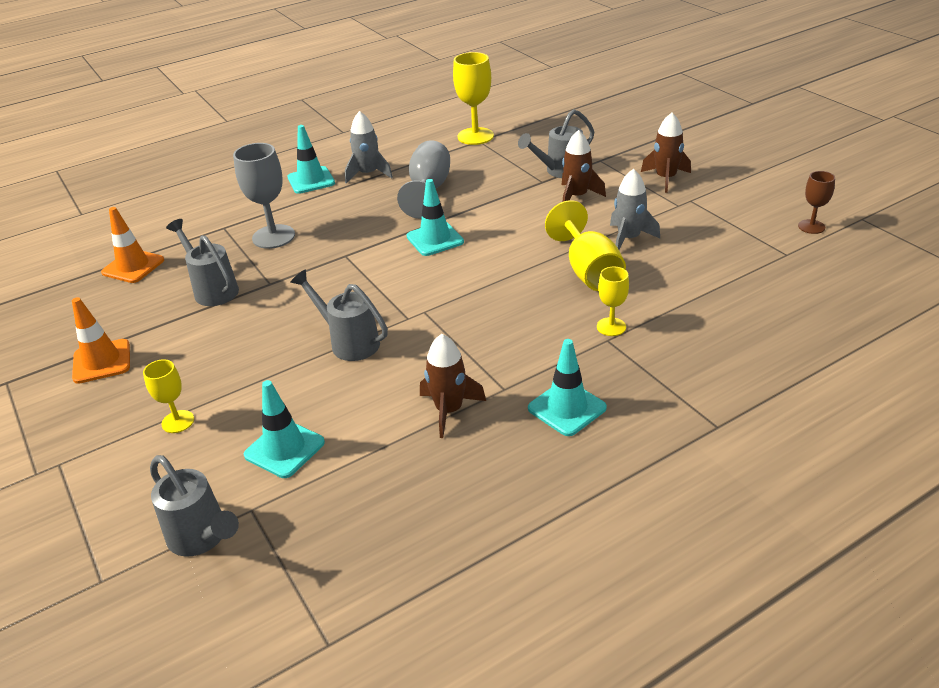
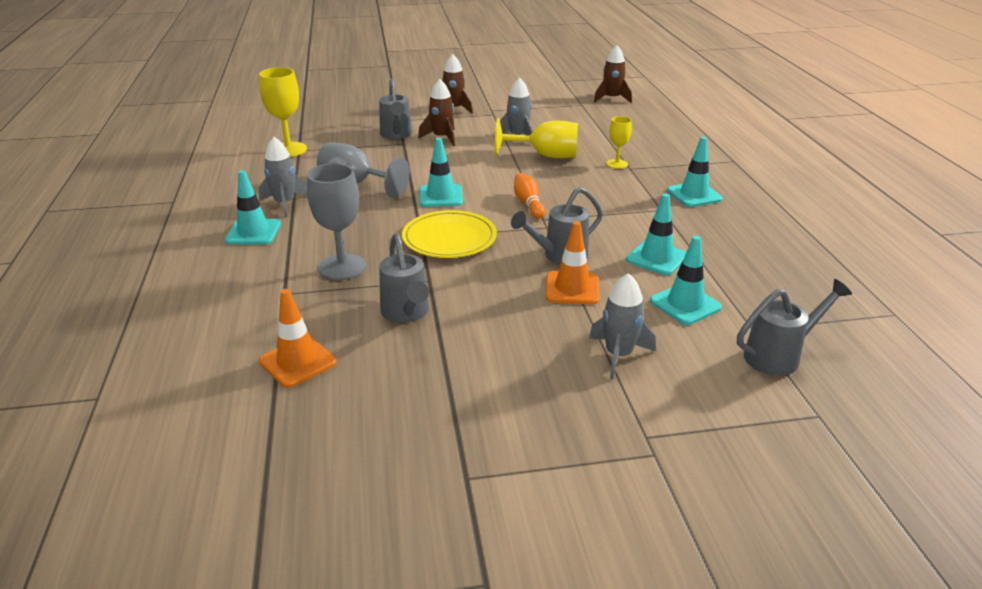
camera: 70 degrees left, 5 degrees down
(102, 361) = (481, 397): orange traffic cone -> orange traffic cone (572, 288)
(178, 421) = (618, 355): yellow goblet -> grey rocket
(212, 289) = (406, 313): grey watering can -> grey watering can turned 90 degrees counterclockwise
(350, 270) = (449, 239): none -> yellow plate
(377, 409) = (656, 258): none -> turquoise traffic cone
(449, 410) = (674, 232): brown rocket -> brown rocket (612, 99)
(454, 293) = (528, 204): none -> orange bowling pin
(811, 227) = (558, 92): brown goblet -> none

